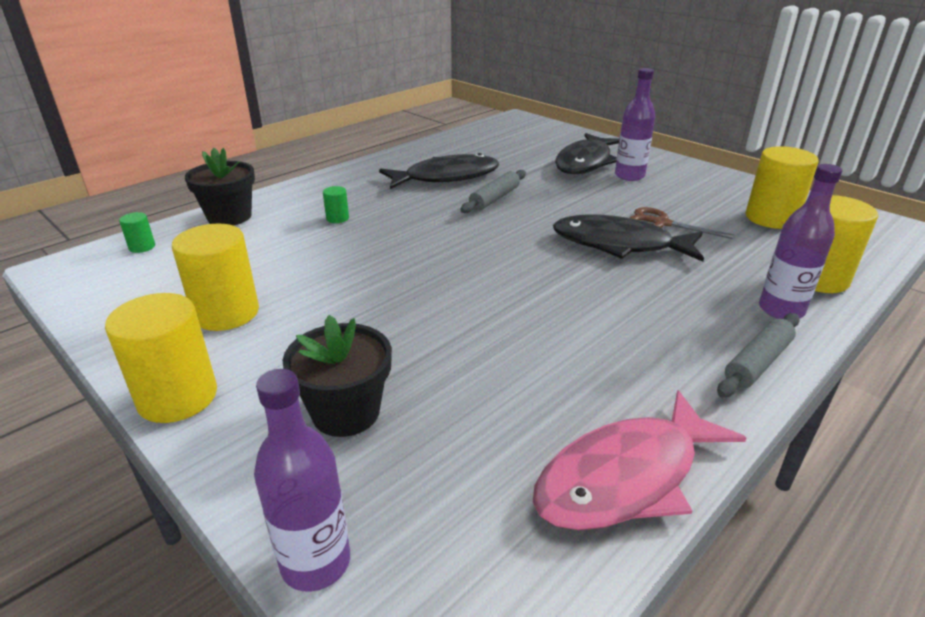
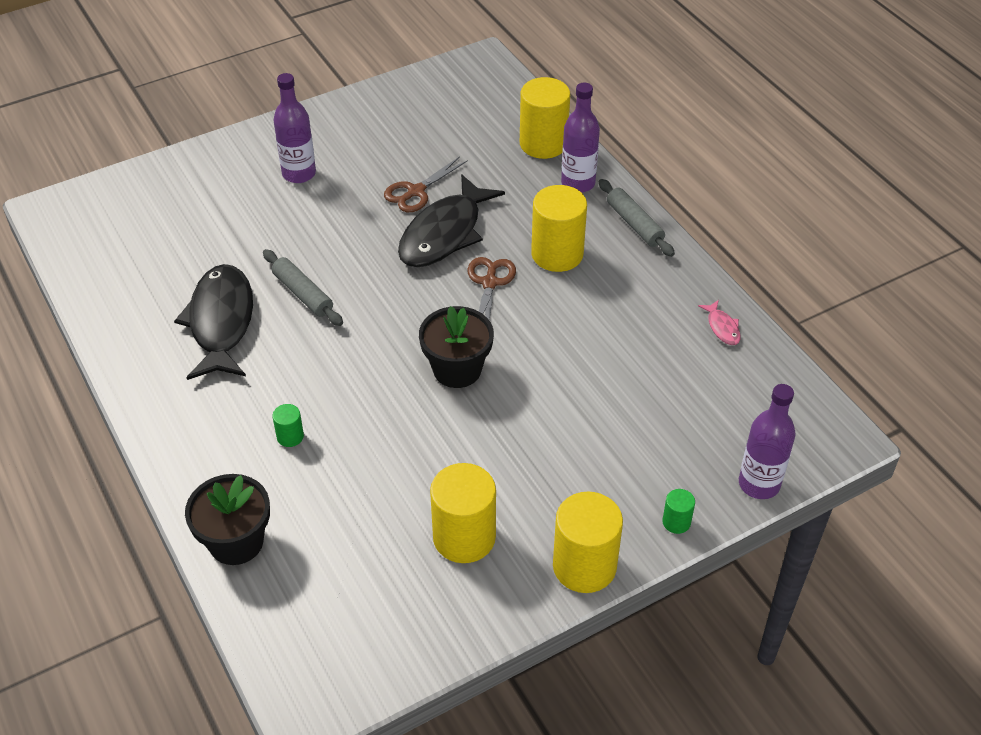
camera: 75 degrees left, 15 degrees up
(142, 247) = (284, 627): green cylinder -> green cylinder (676, 522)
(346, 412) = (630, 458): black flower pot -> black flower pot (457, 369)
(571, 278) = (490, 283): none -> brown scissors
(585, 162) = (243, 194): black fish -> none
(626, 477) = (722, 327): pink fish -> pink fish, size x0.41
(771, 218) = (437, 120): yellow cylinder -> yellow cylinder (557, 254)

